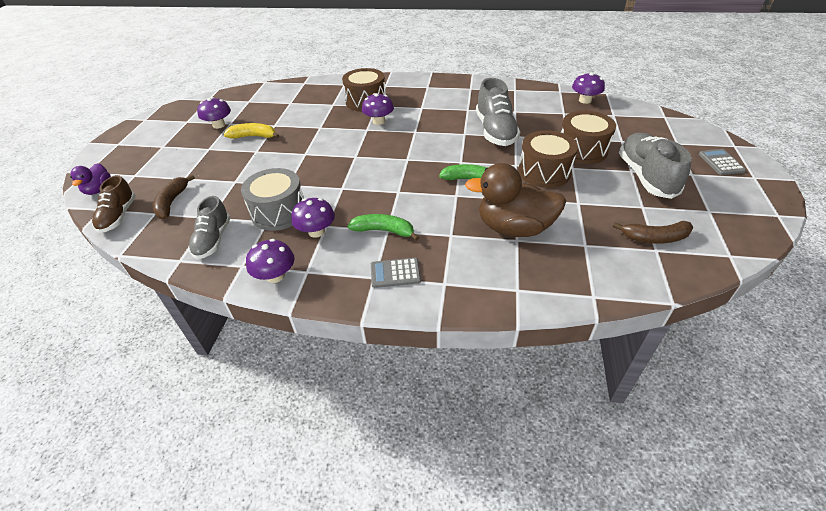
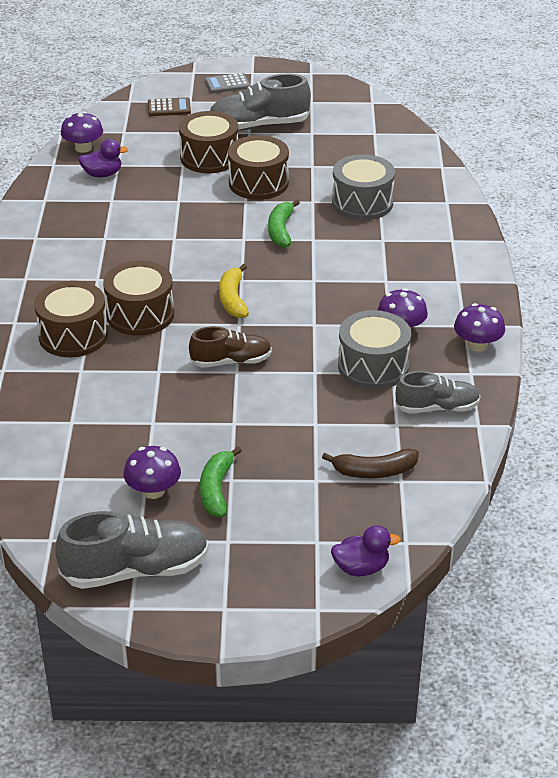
camera: 100 degrees left, 5 degrees down
(118, 216) = (416, 515): brown shoe -> brown shoe (231, 361)
(253, 136) = (190, 437): yellow banana -> yellow banana (233, 299)
(379, 121) = (140, 314): purple mushroom -> brown drum
(384, 231) = (387, 282): green banana -> green banana (216, 489)
(395, 273) = (448, 269): grey calculator -> none
(495, 131) = (167, 215): grey shoe -> grey shoe (136, 570)
(514, 228) = (362, 203): brown duck -> grey drum
(549, 107) = (102, 174): none -> purple duck
(655, 238) = (358, 132): brown banana -> none
(660, 133) = (169, 108): none -> brown calculator

